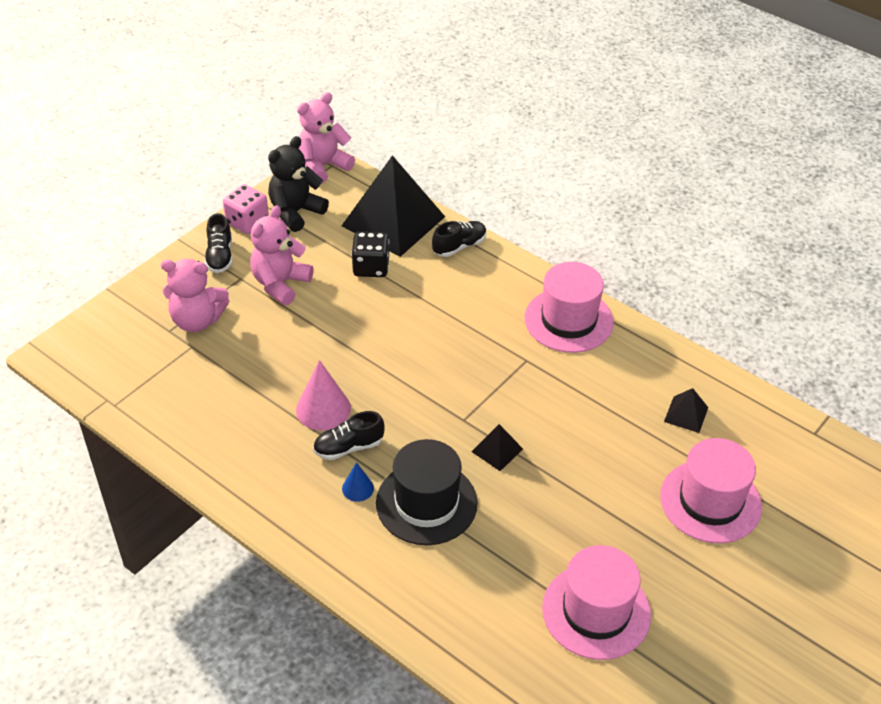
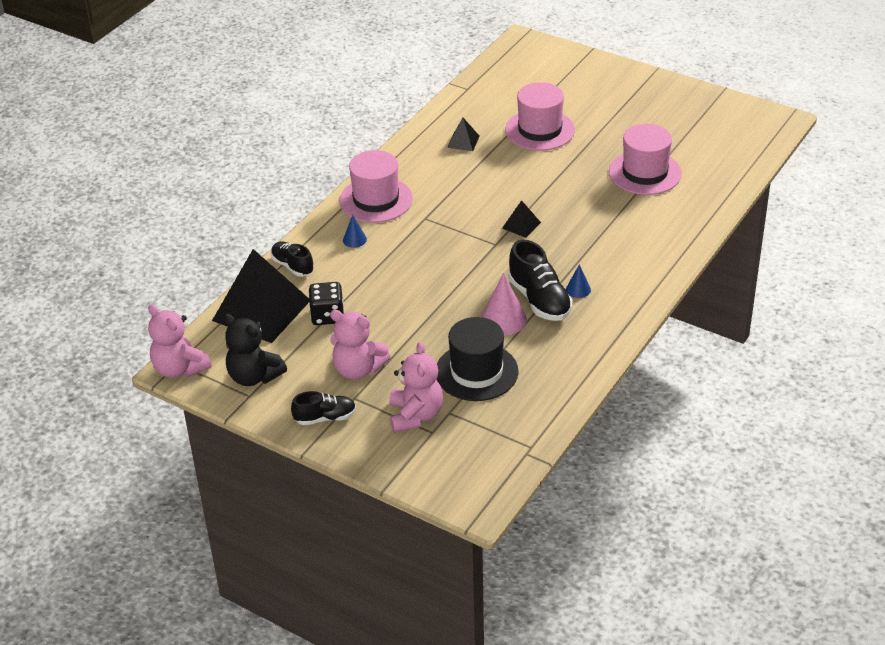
camera: 95 degrees left, 5 degrees down
(247, 222) = (272, 408): pink dice -> none
(348, 447) = (539, 300): black shoe -> black shoe, size x1.59
(426, 503) = (581, 254): black hat -> black hat (476, 372)
(496, 297) = (354, 239): none -> blue cone

